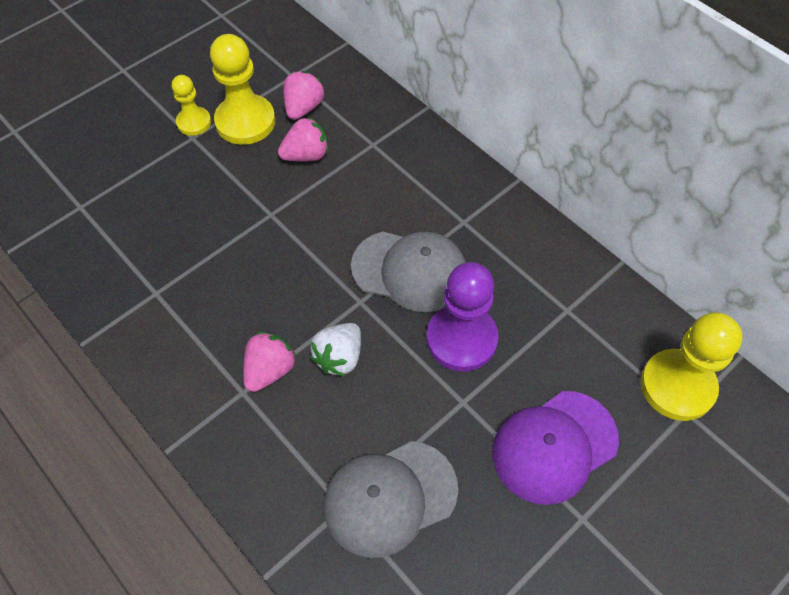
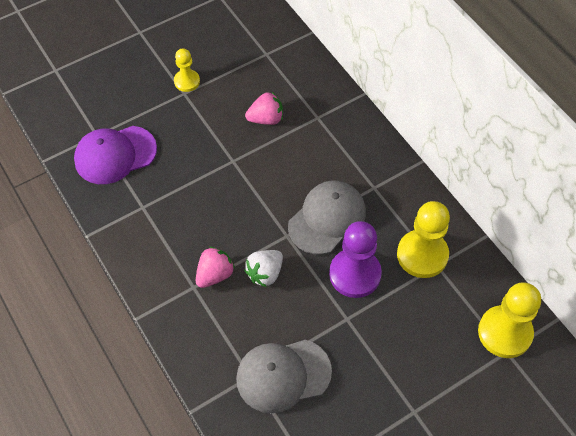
camera: 10 degrees right, 0 degrees up
(245, 122) = (225, 86): yellow pawn -> yellow pawn (422, 255)
(303, 108) = (270, 81): pink strawberry -> none
(410, 271) = (327, 218): grey cap -> grey cap turned 75 degrees counterclockwise
(554, 446) = (405, 360): purple cap -> purple cap (115, 155)

